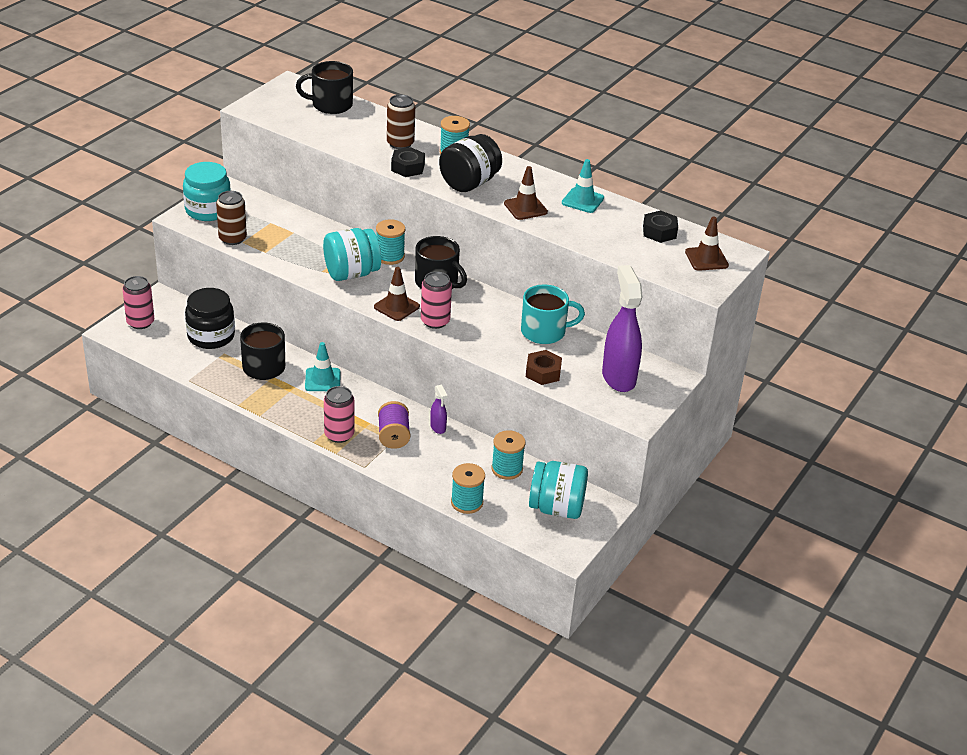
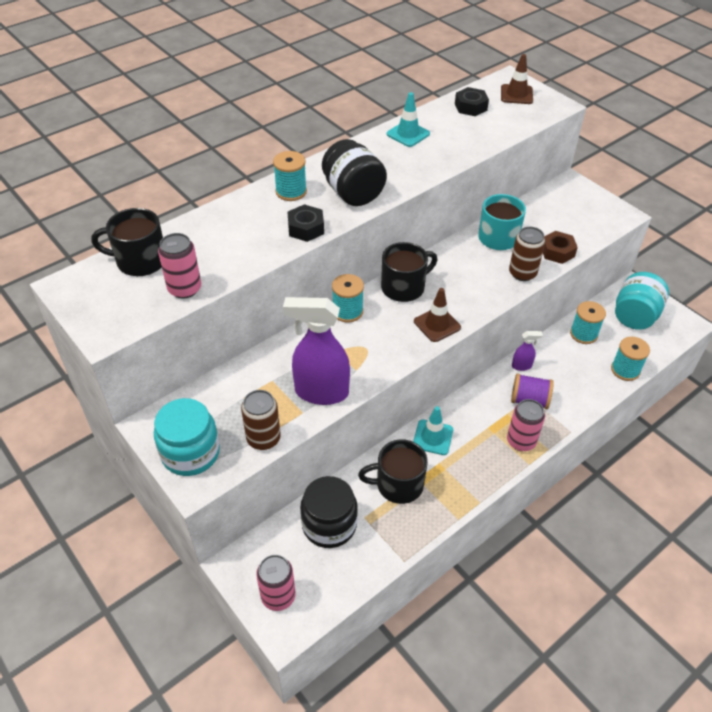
camera: 70 degrees left, 10 degrees up
(331, 105) = (140, 261): black mug -> black mug turned 75 degrees clockwise
(351, 273) = (368, 347): turquoise jar -> none
(400, 143) = (254, 224): brown can -> brown can (522, 273)
(435, 321) = (467, 302): pink can -> pink can (184, 289)
(525, 208) = (410, 169): brown traffic cone -> none
(618, 377) = (569, 211): purple spray bottle -> purple spray bottle (321, 392)

